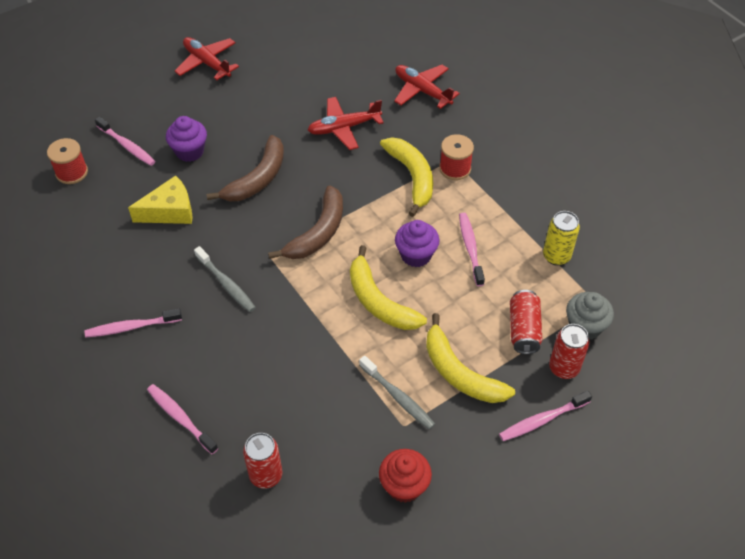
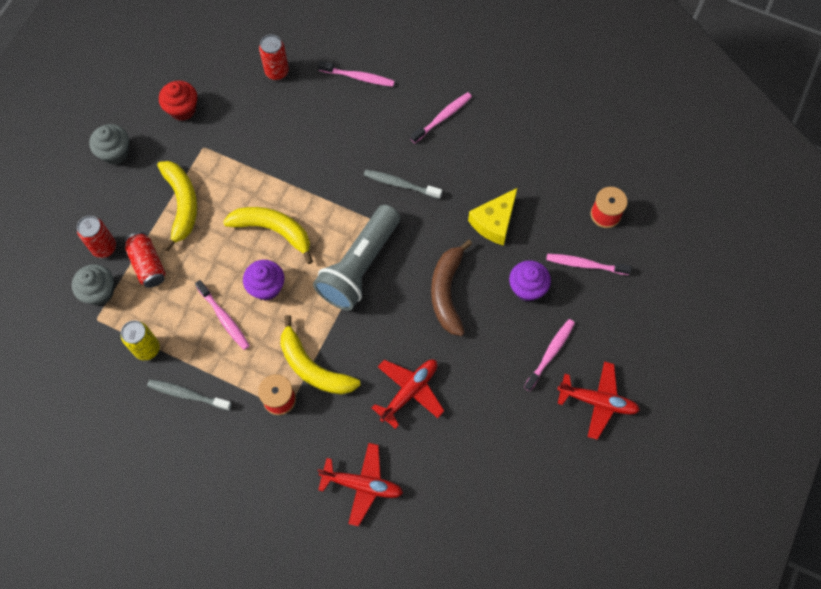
camera: 150 degrees right, 15 degrees up
(318, 233) = (359, 266): brown banana -> grey flashlight
(397, 396) = (218, 164): grey toothbrush -> grey toothbrush (188, 395)
(459, 373) = (182, 204): yellow banana -> yellow banana turned 60 degrees clockwise
(509, 471) = (115, 153): none -> grey cupcake
(543, 420) = (105, 200): pink toothbrush -> pink toothbrush (550, 354)

